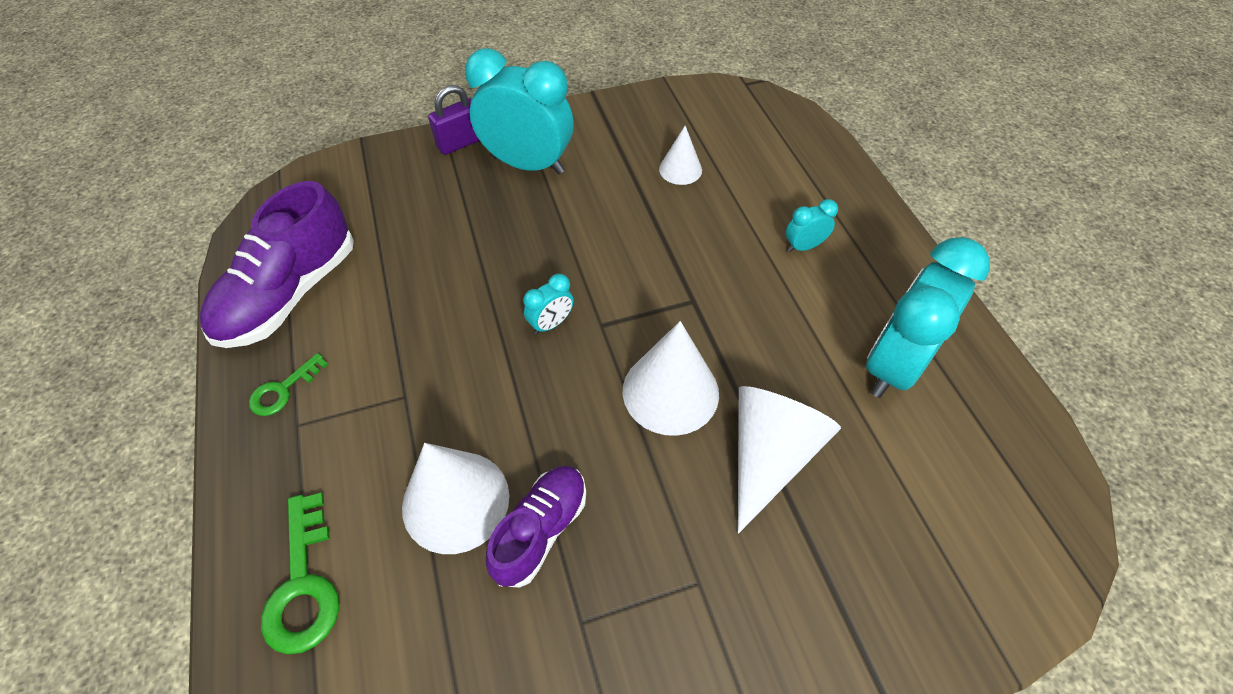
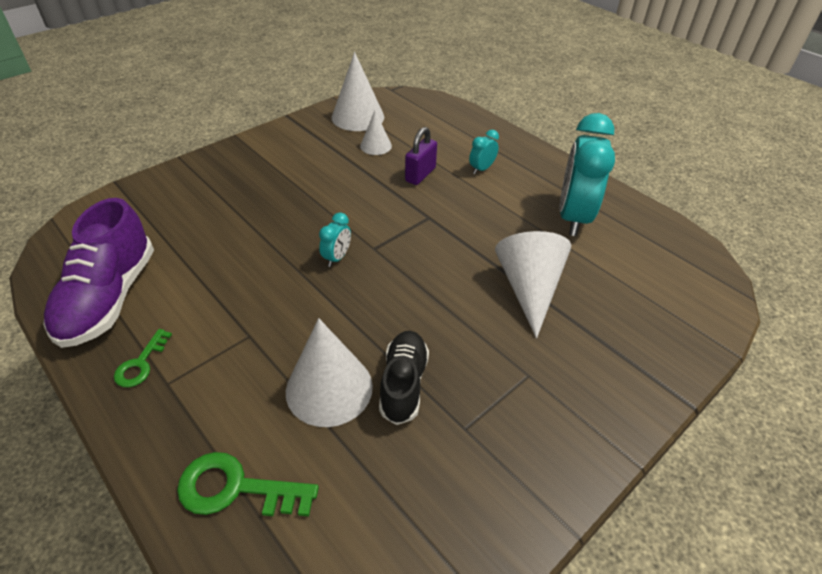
camera: 25 degrees left, 10 degrees down
(303, 585) = (236, 488): green key -> green key turned 135 degrees clockwise
(460, 143) = (202, 166): purple padlock -> purple padlock (420, 175)
(528, 164) = (263, 167): turquoise clock -> none
(540, 530) = (403, 384): purple shoe -> black shoe
(670, 391) = (444, 273): white cone -> white cone (358, 117)

